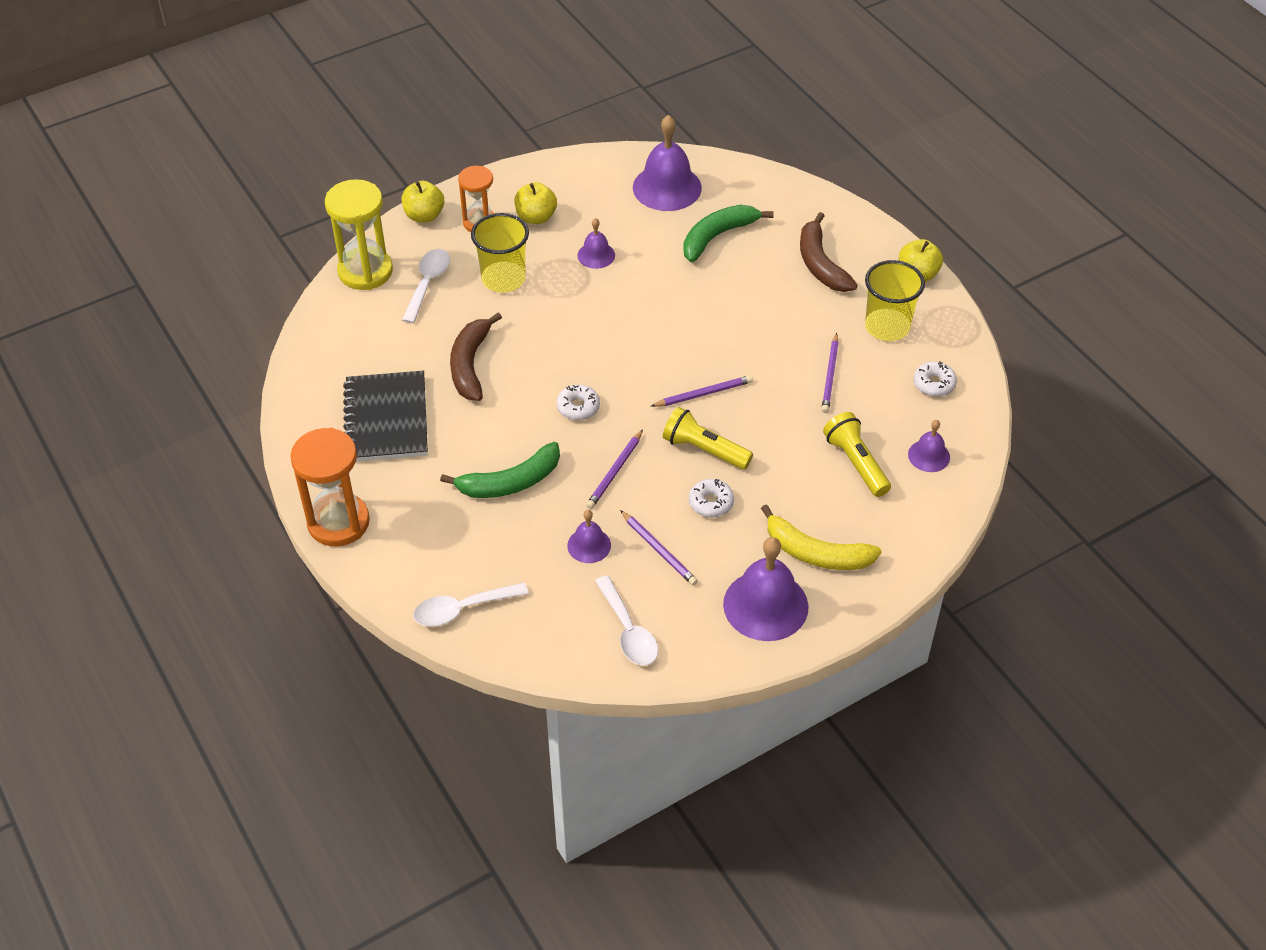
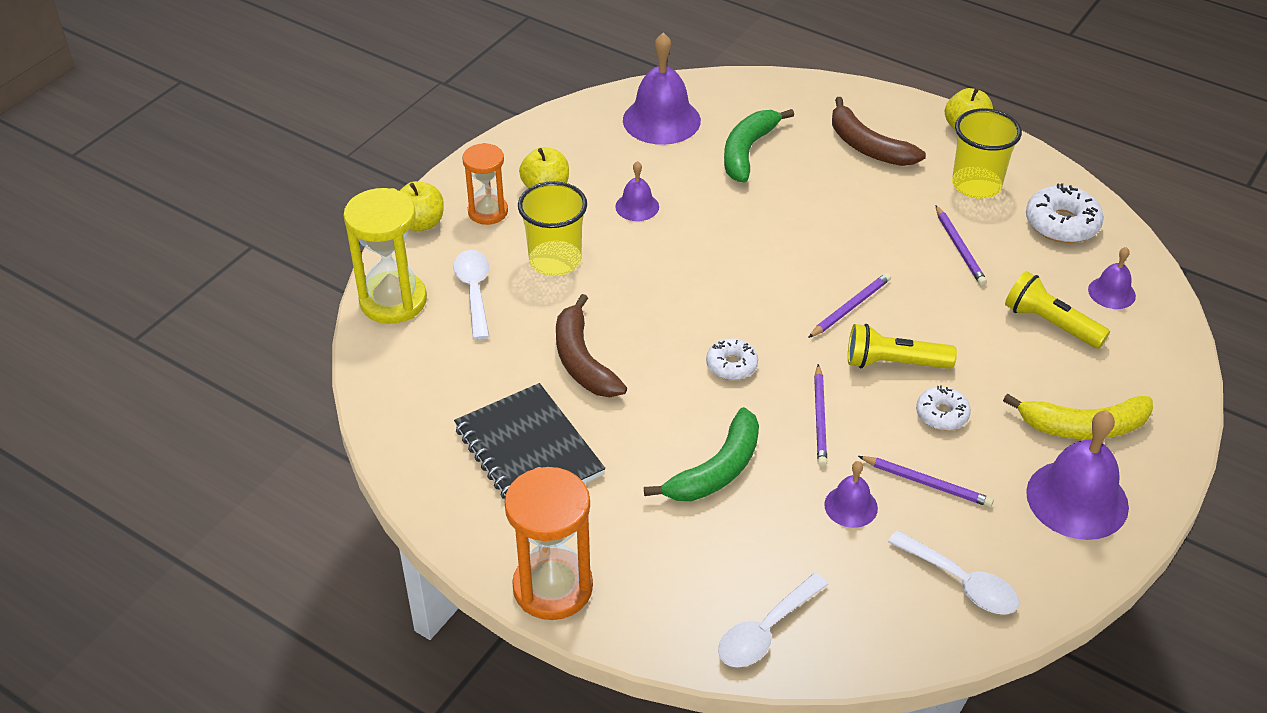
camera: 25 degrees left, 5 degrees down
(934, 384) = (1061, 224): white donut -> white donut, size x1.60

